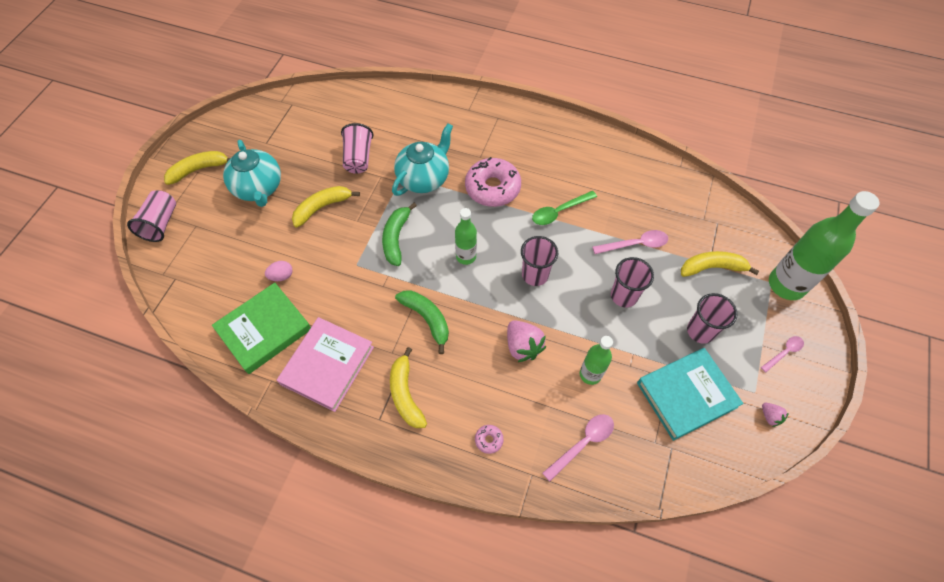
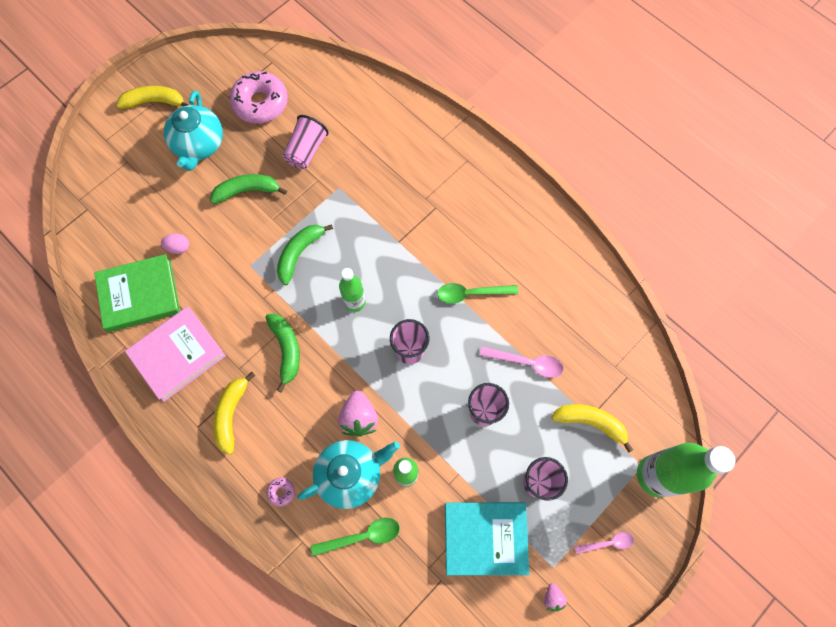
camera: 25 degrees right, 10 degrees up
(161, 223) = (98, 146): pink cup -> none
(322, 207) = (247, 191): yellow banana -> green banana
(424, 178) = (358, 199): turquoise teapot -> turquoise teapot (350, 475)
(492, 188) = (419, 239): pink donut -> pink donut (260, 103)
(583, 443) = (362, 536): pink spoon -> green spoon

